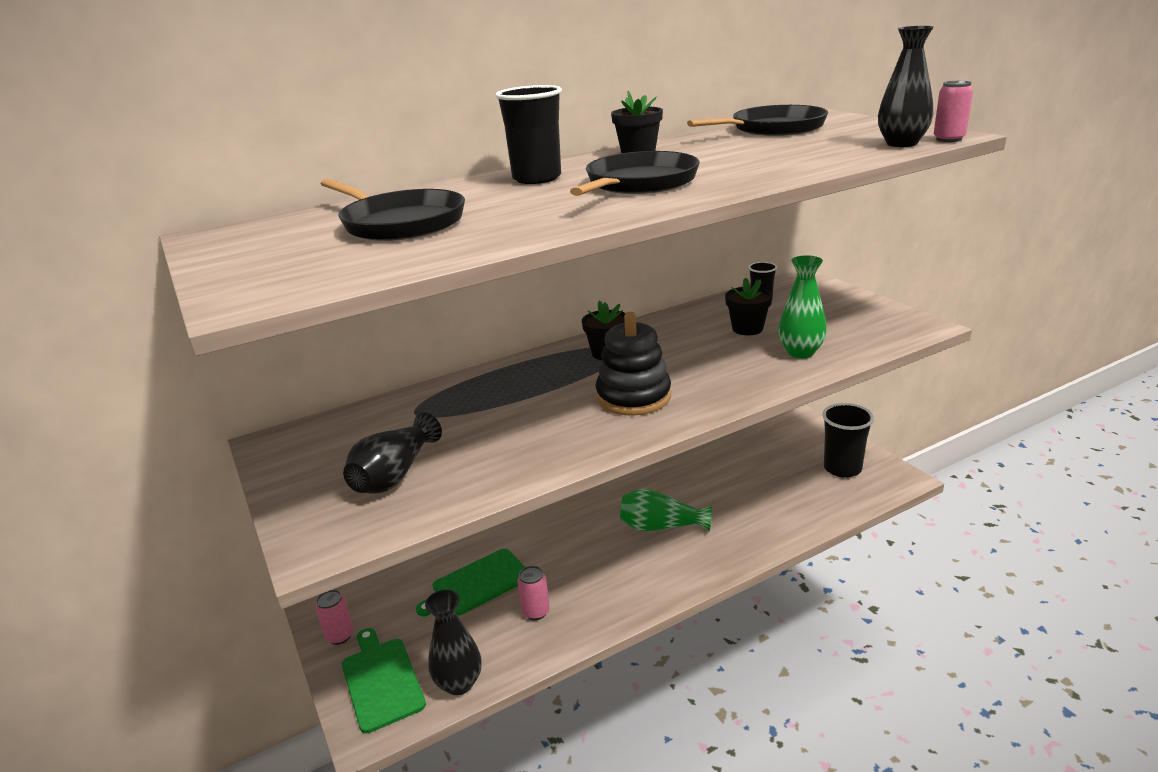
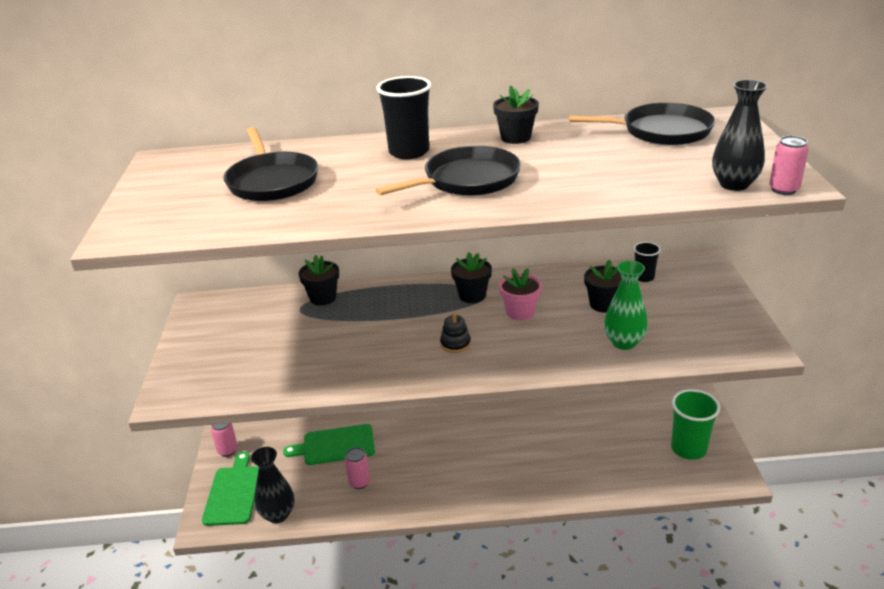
camera: 25 degrees right, 5 degrees up
(395, 475) = (250, 357): black vase -> none
(435, 396) = (323, 298): none -> black flower pot
(633, 397) = (455, 344): black stacking toy -> black stacking toy, size x0.49
(660, 526) = (496, 447): green vase -> none
(673, 354) = (520, 312): none -> pink flower pot
(842, 468) = (688, 448): black cup -> green cup

